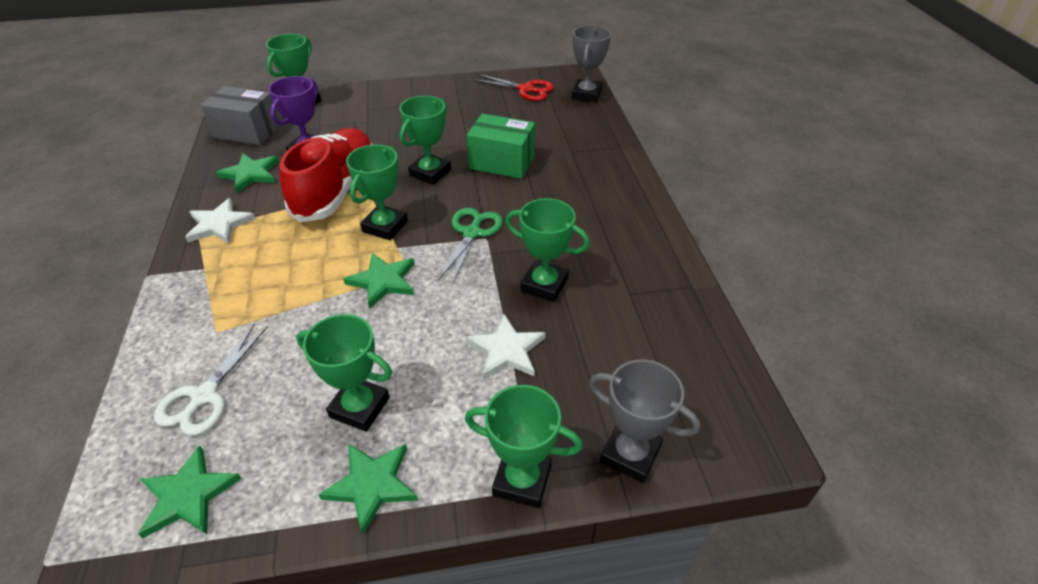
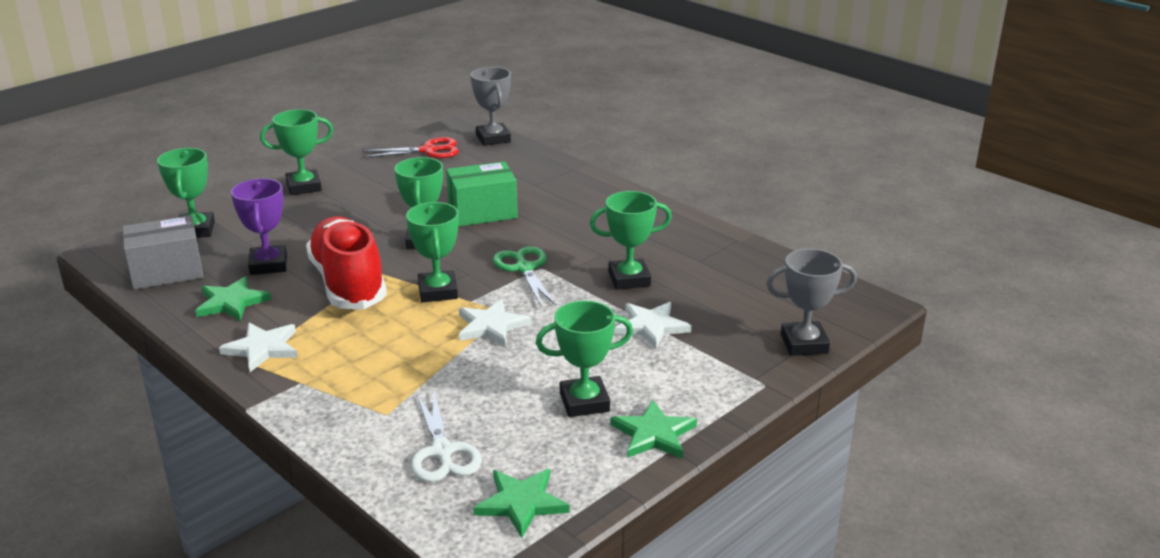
camera: 35 degrees left, 15 degrees down
(383, 281) = (491, 326): green star -> white star
(522, 480) = (752, 386): green trophy -> green trophy (304, 187)

